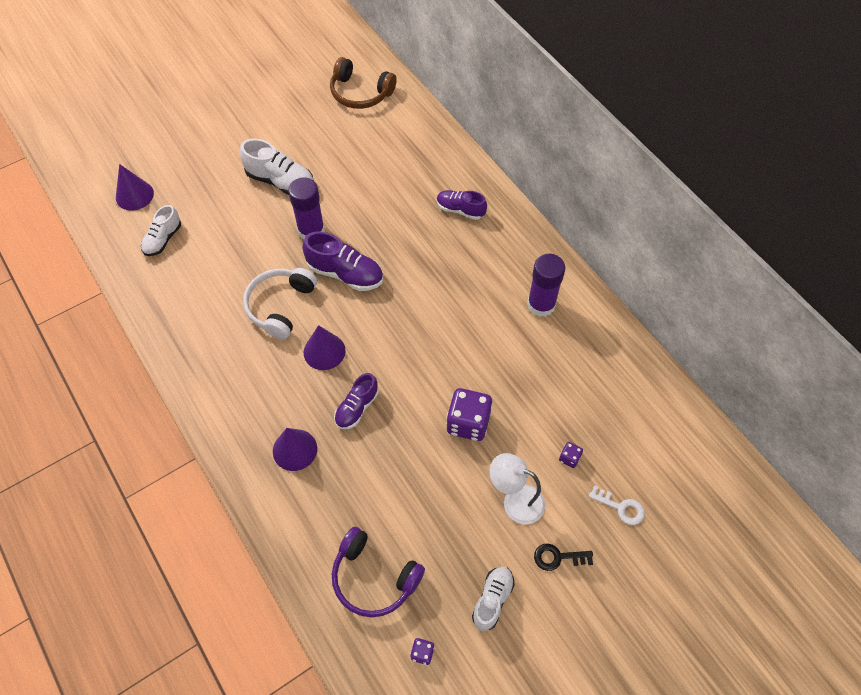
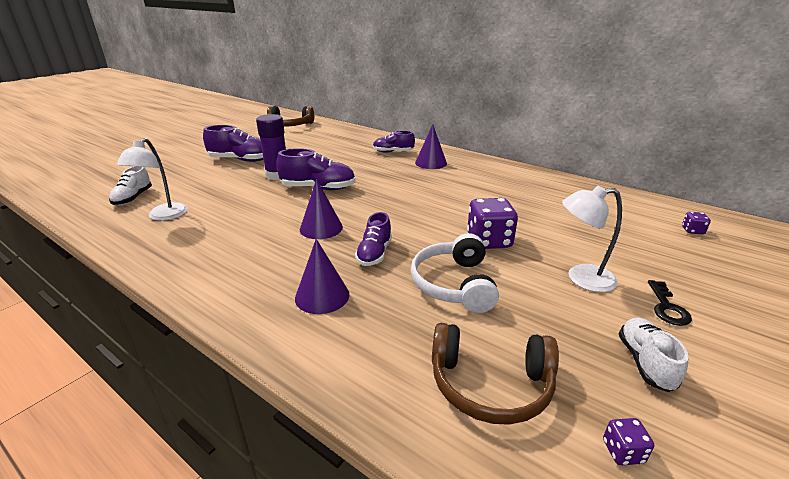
camera: 20 degrees left, 30 degrees down
(134, 195) = (102, 182): purple cone -> purple cone (431, 163)
(188, 284) = (163, 216): none -> white lamp
(280, 181) = (241, 160): white shoe -> purple shoe
(280, 306) = (264, 212): white headphones -> white headphones (454, 284)
(373, 578) = (490, 384): purple headphones -> brown headphones
(541, 304) = (489, 176): purple glue stick -> none
(558, 557) = (667, 307): black key -> black key turned 60 degrees counterclockwise
(569, 458) = (597, 242): purple dice -> purple dice (692, 231)
(620, 507) = (675, 260): white key -> none

